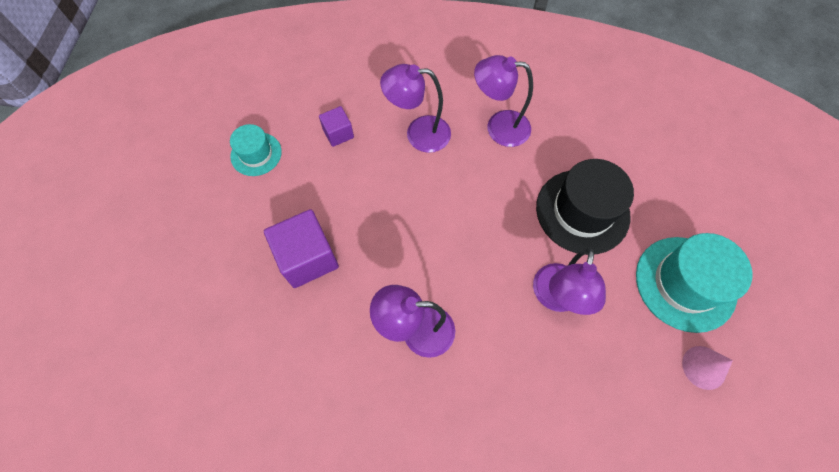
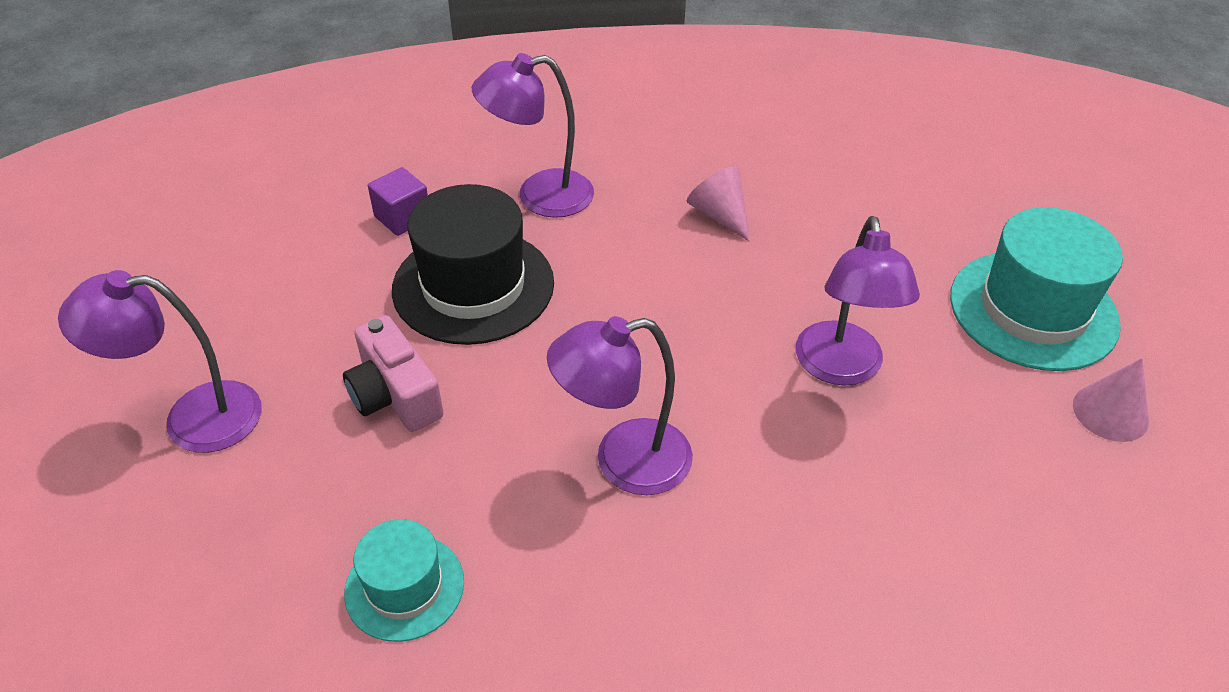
camera: 15 degrees left, 20 degrees down
(256, 154) = (262, 268): turquoise hat -> turquoise hat (404, 587)
(307, 258) = (395, 395): purple cube -> pink camera
(498, 127) = (667, 168): purple lamp -> purple lamp (193, 418)
(519, 170) = (719, 215): none -> pink cone
(582, 211) = (838, 249): black hat -> black hat (473, 286)

